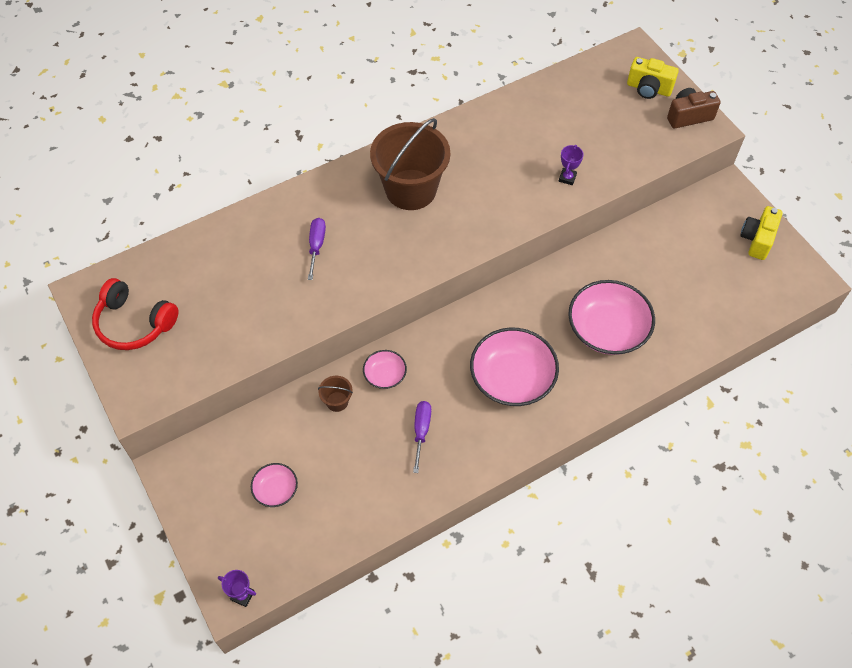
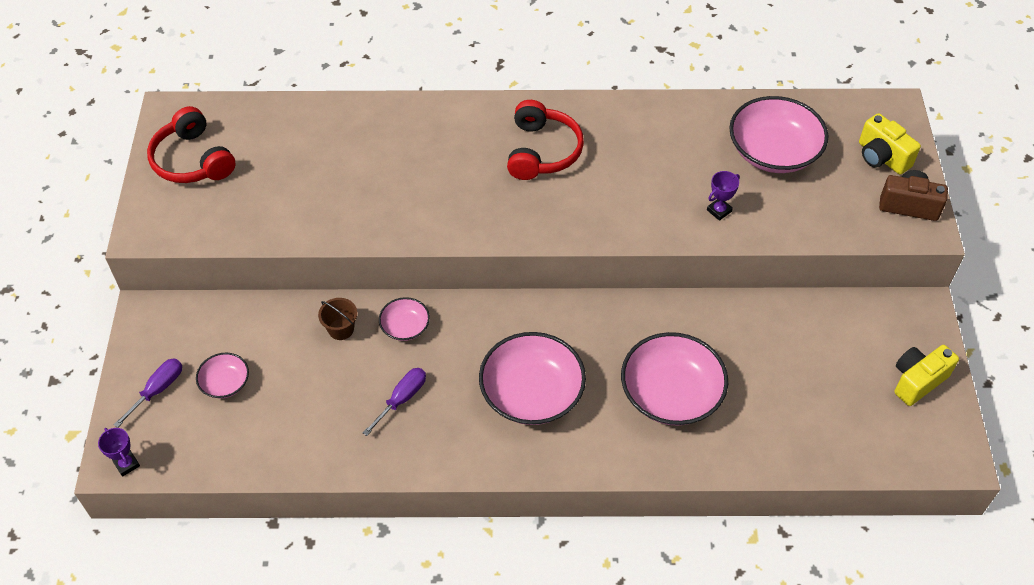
camera: 30 degrees right, 5 degrees down
(316, 246) = (409, 165): purple screwdriver -> purple screwdriver (158, 390)
(411, 190) = (542, 151): brown bucket -> red headphones
(574, 117) = (773, 152): none -> pink bowl

